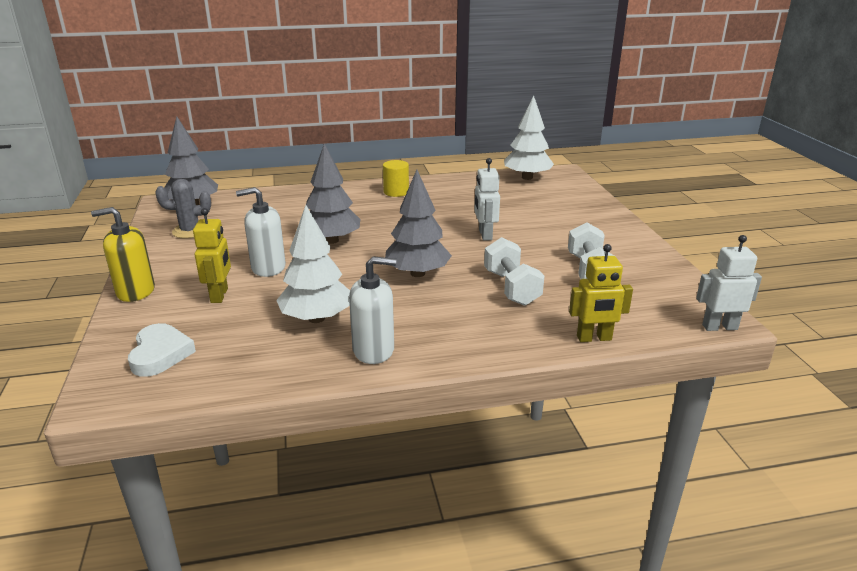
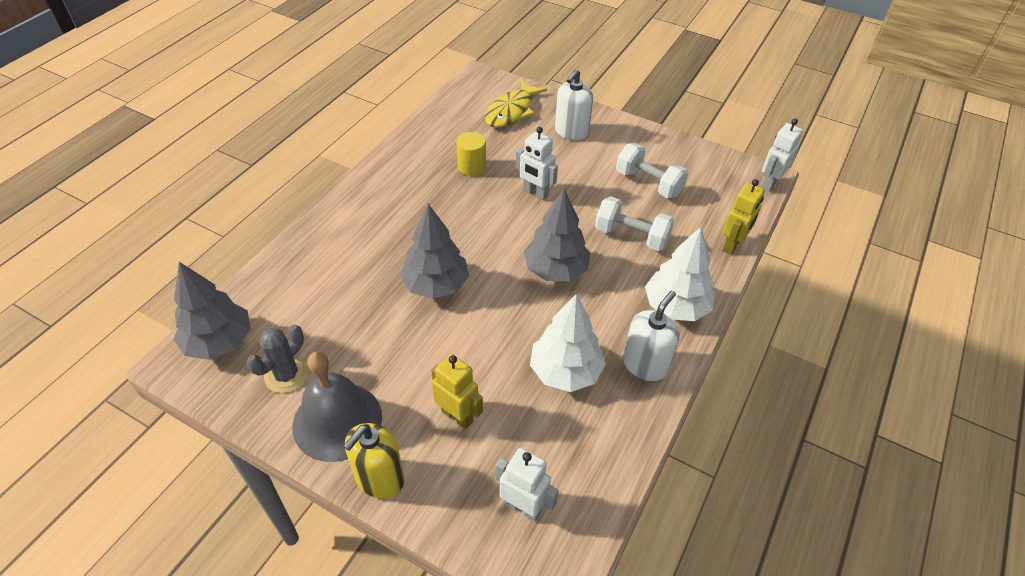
camera: 50 degrees left, 20 degrees up
(160, 354) = (523, 507): white heart -> white robot
(169, 260) = (337, 421): none -> grey bell
(268, 268) = (440, 356): white soap dispenser -> white soap dispenser (571, 132)
(396, 192) = (388, 187): yellow cylinder -> yellow cylinder (471, 166)
(527, 177) = (463, 101): white tree -> white tree (676, 307)
(553, 194) = (511, 111): none -> yellow fish

